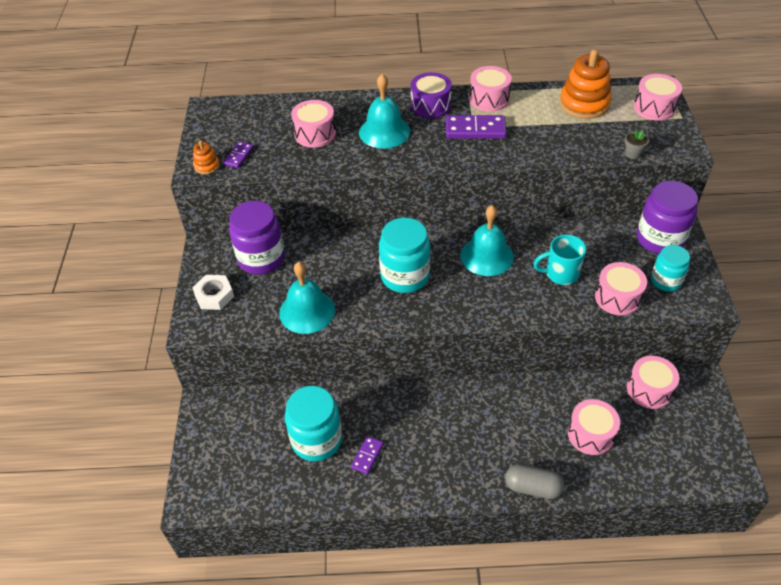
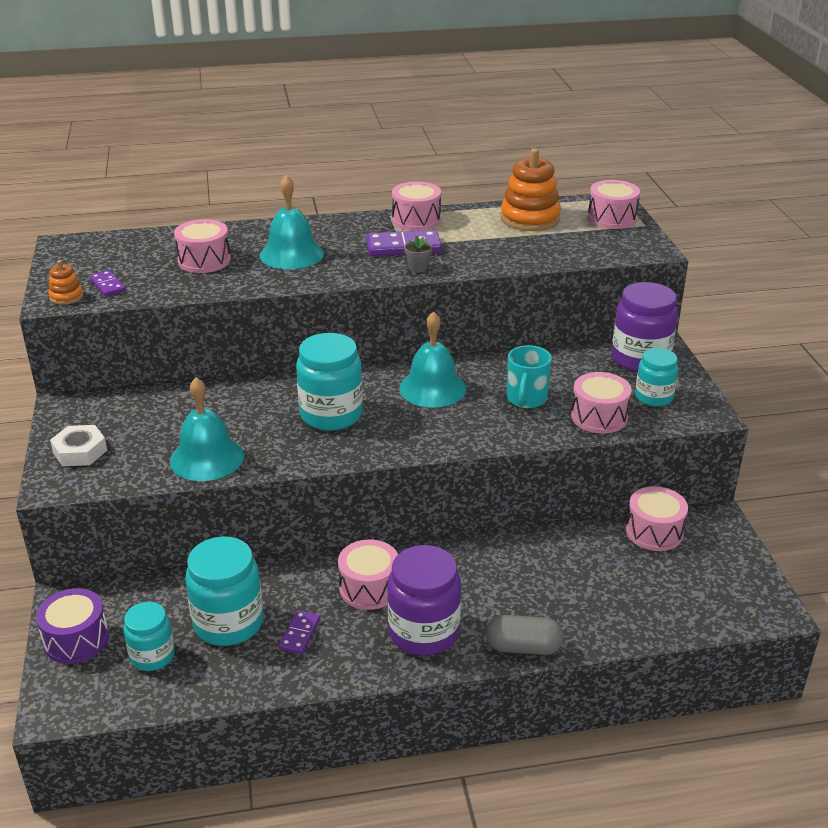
camera: 10 degrees left, 15 degrees down
(238, 156) = (107, 285): purple domino -> purple domino turned 45 degrees counterclockwise
(260, 463) = (152, 656): none -> turquoise jar
(261, 258) = (140, 410): purple jar -> purple jar (423, 632)
(430, 105) = (346, 229): purple drum -> purple drum (76, 639)
(560, 274) = (526, 399): turquoise mug -> turquoise mug turned 60 degrees counterclockwise
(590, 434) = (589, 584): pink drum -> pink drum (369, 588)
(633, 154) = (594, 258): grey flower pot -> grey flower pot (418, 268)

